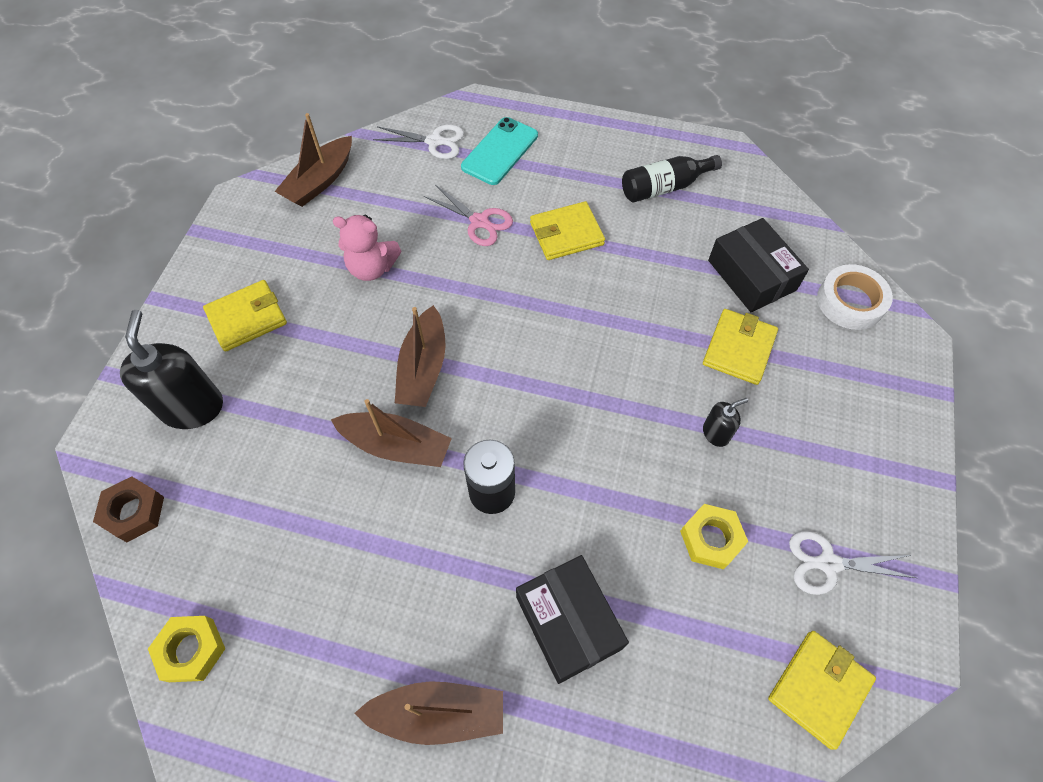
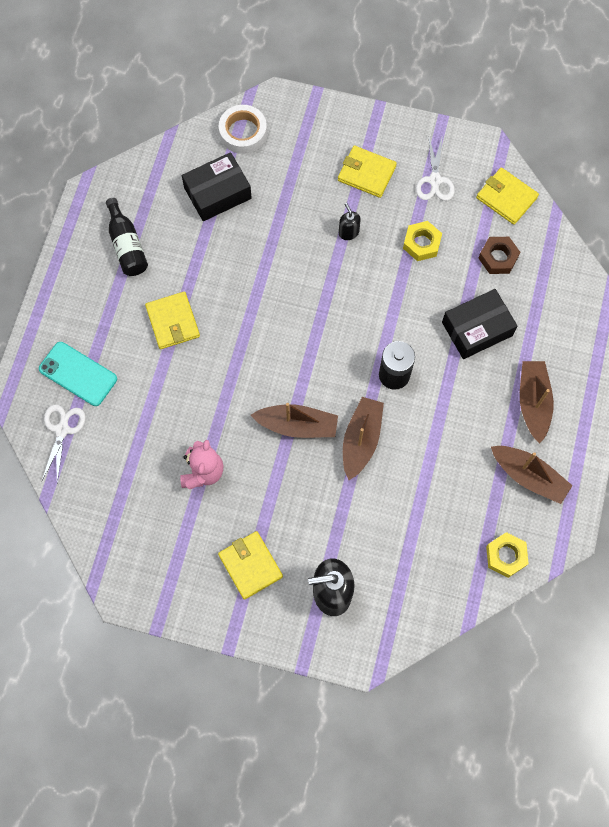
camera: 90 degrees left, 10 degrees up
(134, 512) = (415, 617): brown nut -> brown nut (498, 258)
(320, 181) = (104, 526): brown boat -> brown boat (528, 476)
(479, 221) = (157, 389): pink scissors -> none
(738, 348) = (282, 210): yellow wallet -> yellow wallet (366, 173)

